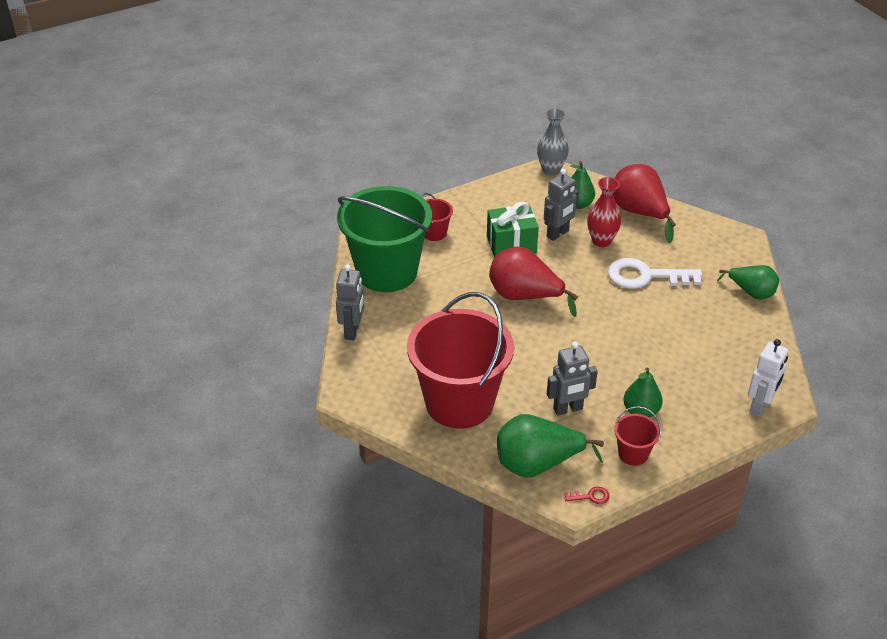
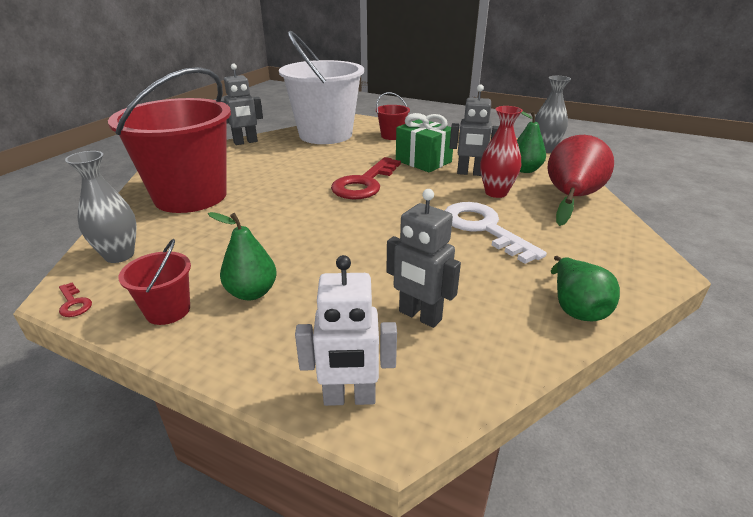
camera: 55 degrees right, 10 degrees down
(387, 271) = (325, 135): green bucket -> white bucket
(525, 296) = (364, 183): red pear -> red key
(537, 464) = (119, 255): green pear -> grey vase
(568, 409) = (220, 247): grey robot -> grey robot (419, 316)

